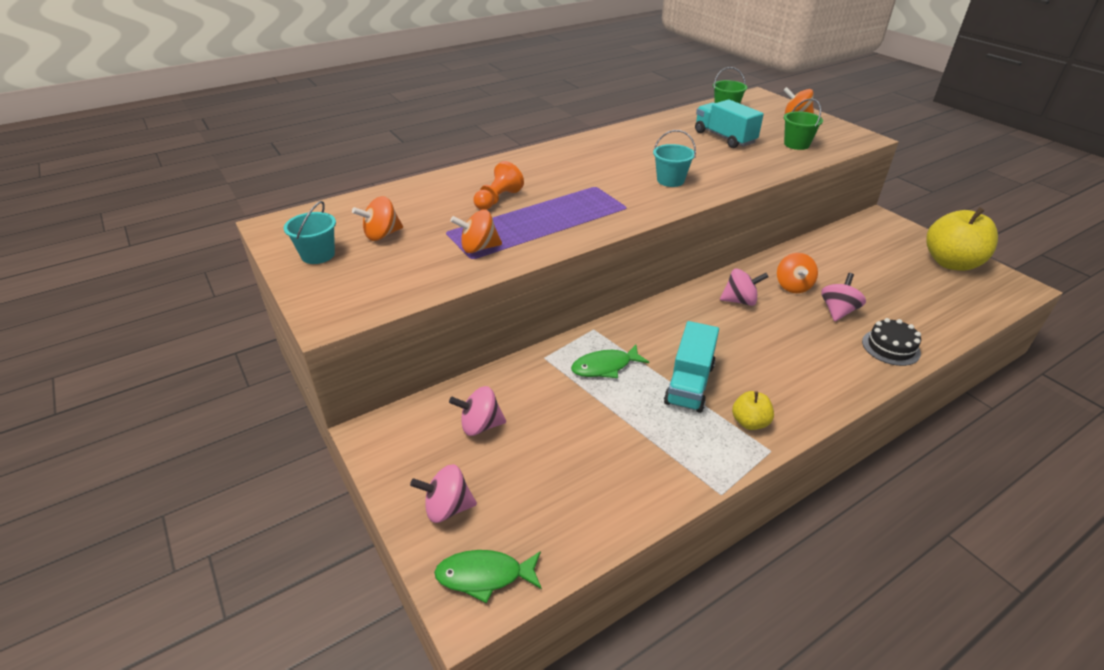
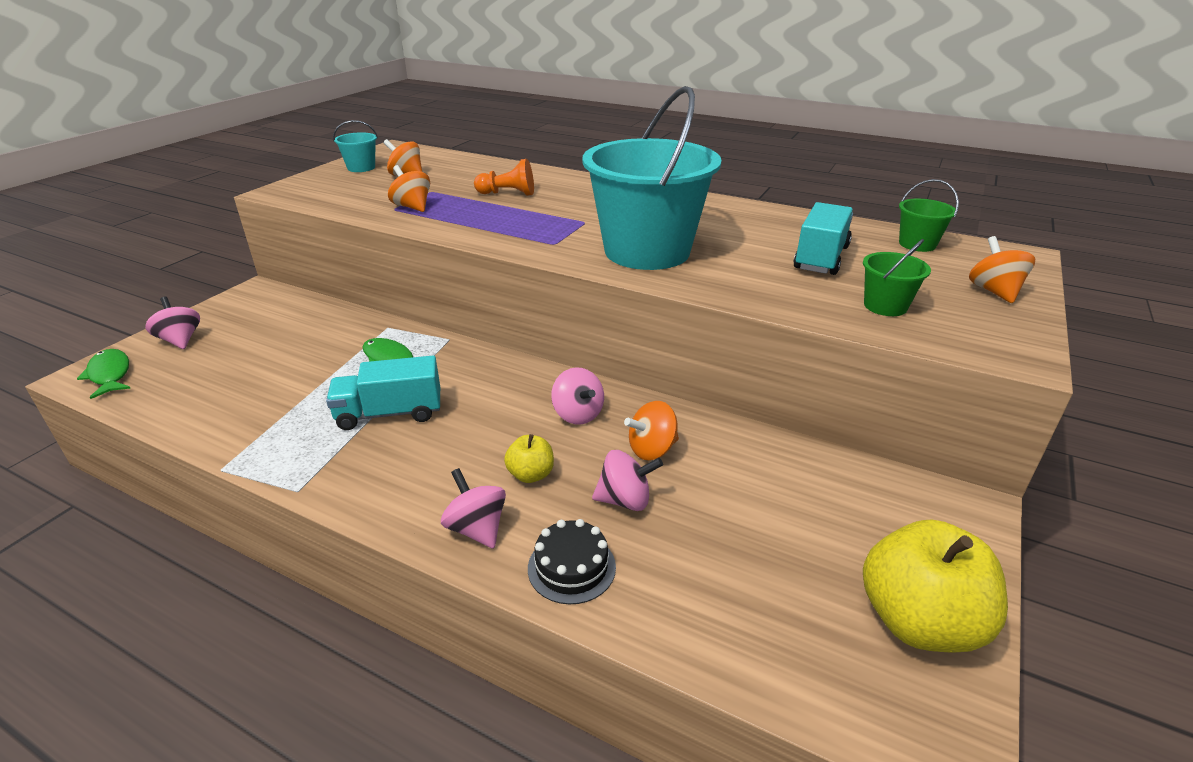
camera: 60 degrees right, 5 degrees down
(480, 425) = (280, 326): pink spinning top -> pink spinning top (477, 529)
(670, 180) = (647, 251): turquoise bucket -> turquoise bucket, size x2.41
(749, 422) = (341, 466): yellow apple -> yellow apple (531, 474)

